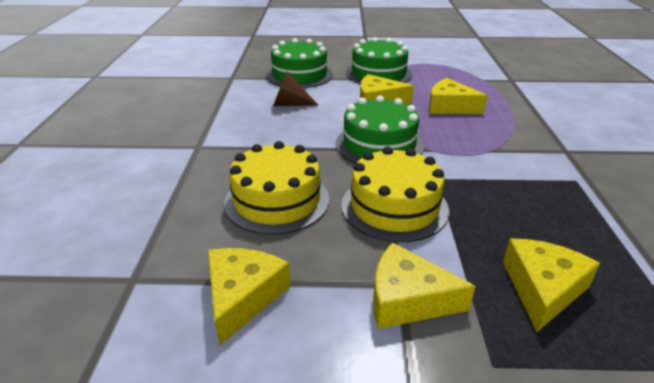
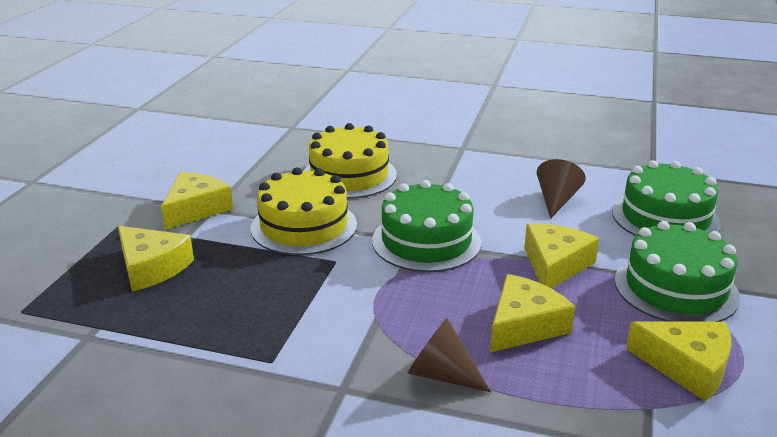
camera: 105 degrees right, 5 degrees down
(242, 296) = (249, 156): yellow cheese -> yellow cheese (687, 366)
(517, 124) = (441, 374): none -> brown cone

